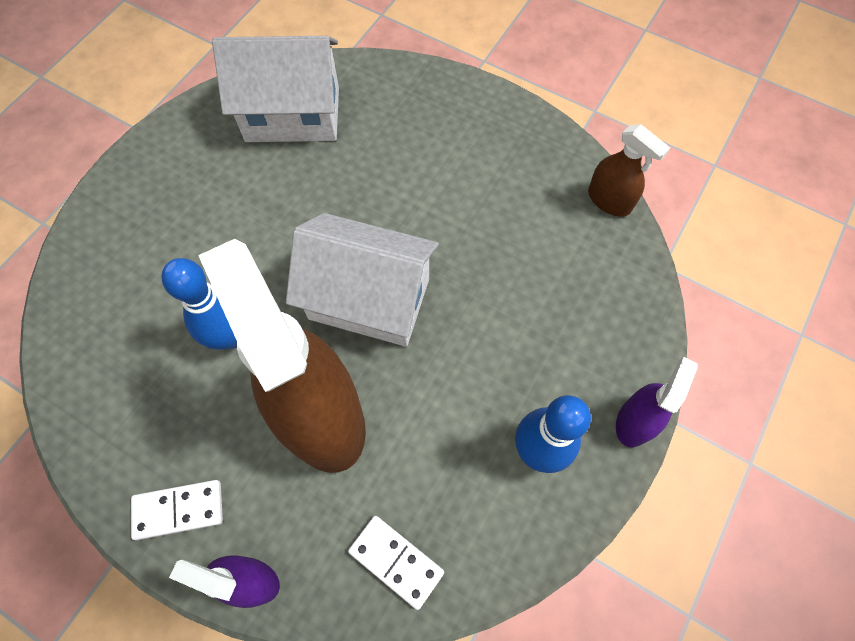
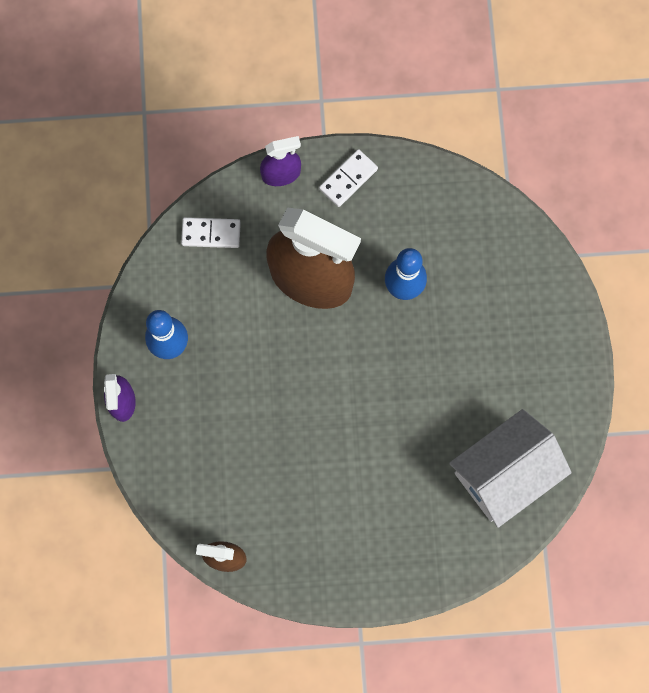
camera: 145 degrees right, 10 degrees up
(369, 299) = (337, 369): white house -> none

